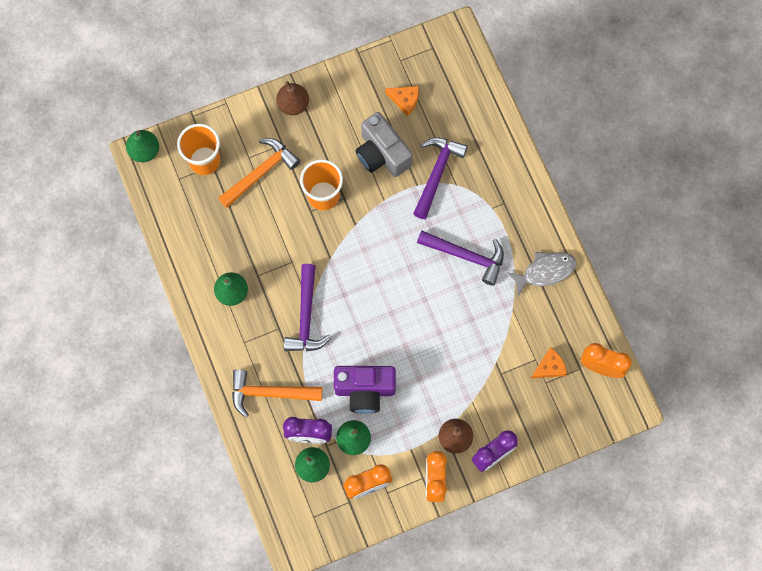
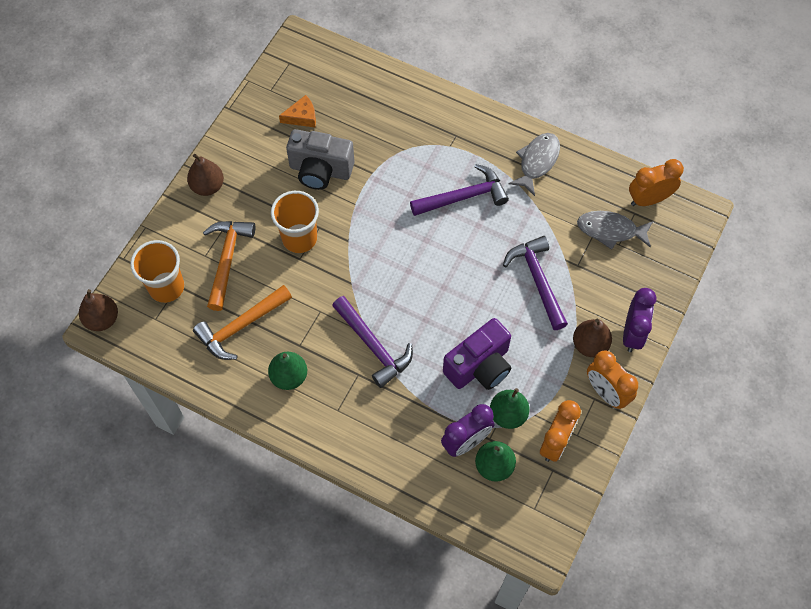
camera: 40 degrees left, 10 degrees down
(144, 151) = (102, 319): green pear -> brown pear
(269, 393) = (399, 435): orange hammer -> orange hammer (241, 326)
(436, 173) = (380, 152): purple hammer -> purple hammer (537, 280)
(549, 367) = (610, 230): orange cheese -> grey fish

